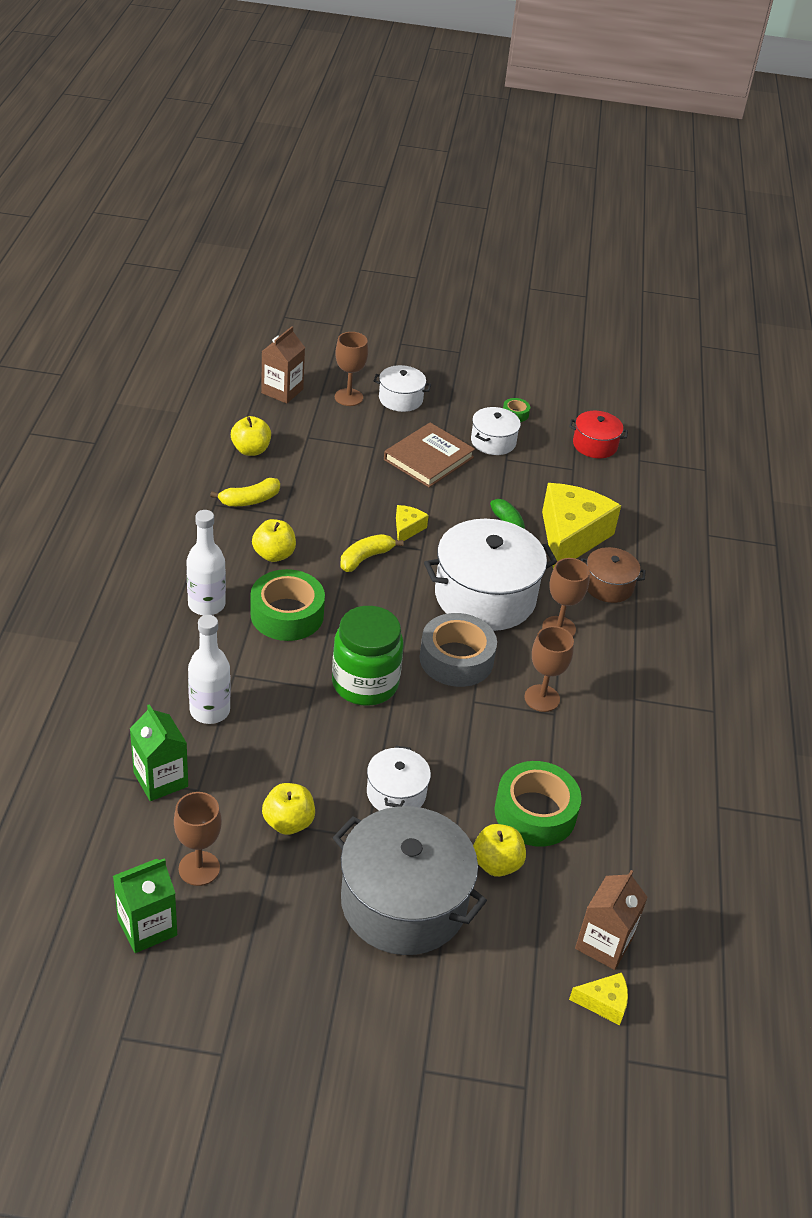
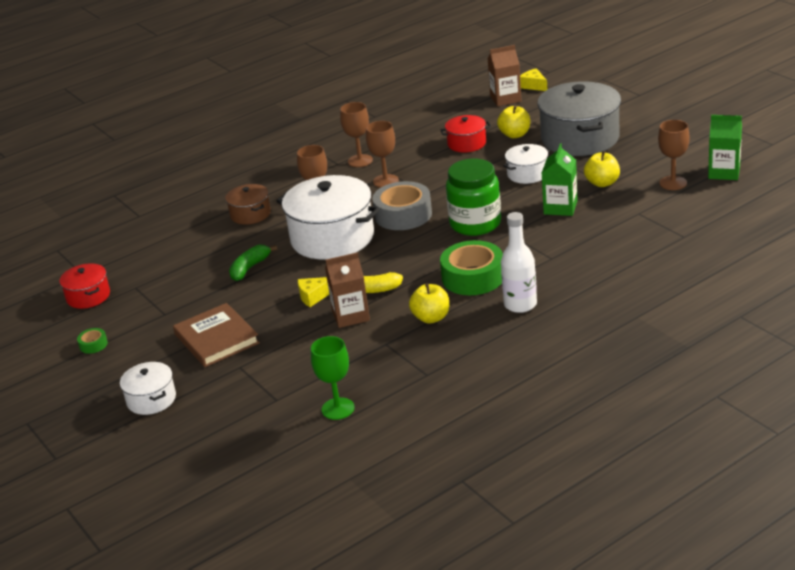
camera: 125 degrees left, 10 degrees down
(160, 779) = (656, 225): green carton -> green carton (560, 207)
(210, 711) = (589, 245): white bottle -> none
(250, 500) = (395, 365): yellow banana -> none
(251, 450) = (338, 409): yellow apple -> green goblet
(282, 391) = (232, 456): brown carton -> brown carton (350, 315)
(348, 397) = (188, 421): brown goblet -> brown goblet (360, 161)
(428, 458) = (216, 339): brown book -> brown book turned 60 degrees clockwise
(493, 442) = (149, 330): white pot -> none
(535, 813) = (466, 143): green tape -> red pot
(571, 537) = (220, 248): yellow cheese -> none

